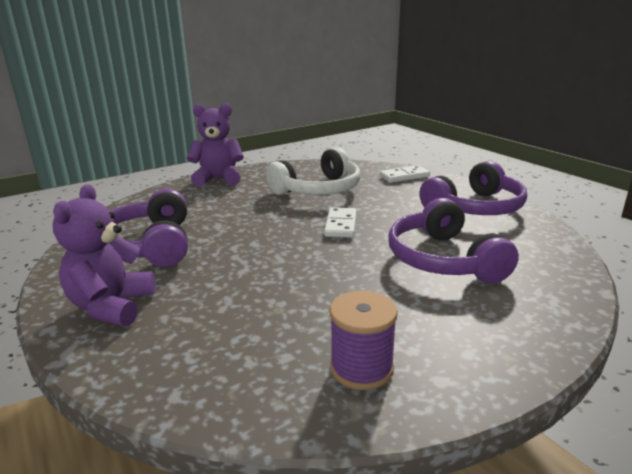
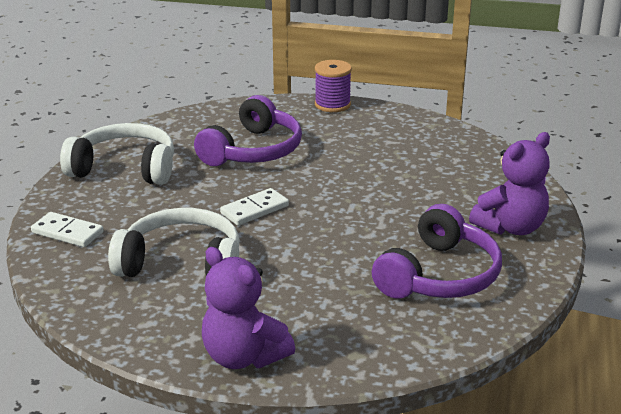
camera: 135 degrees left, 5 degrees up
(361, 368) = (406, 133): purple spool -> purple spool (332, 105)
(475, 208) = (125, 168): purple headphones -> white headphones

